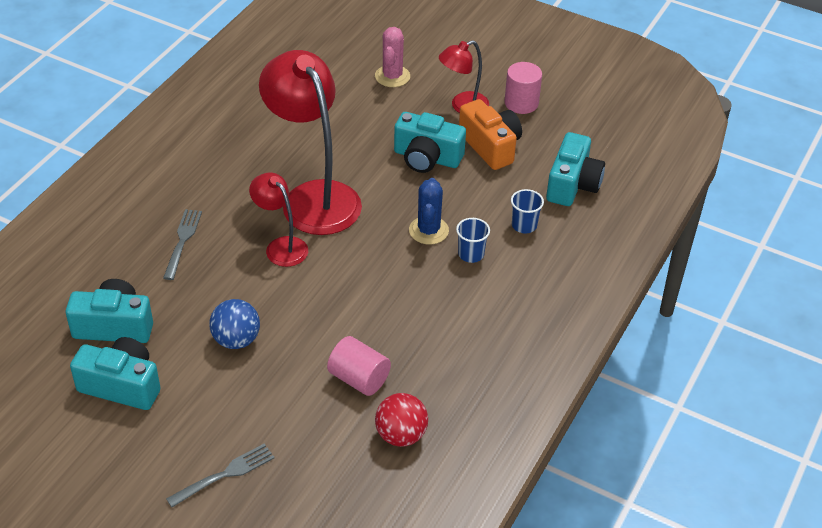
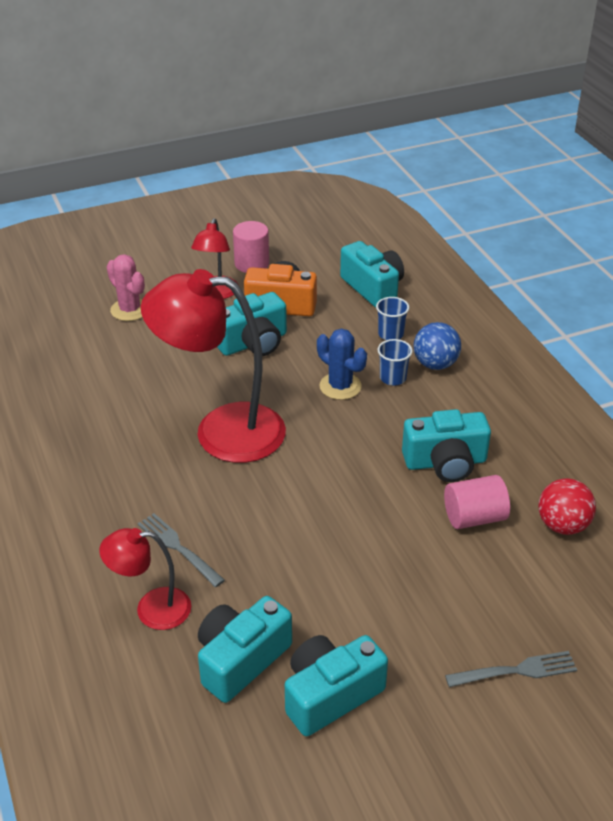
camera: 50 degrees left, 5 degrees down
(225, 474) = (516, 671): grey fork -> grey fork turned 75 degrees clockwise
(236, 340) = (350, 575): blue ball -> blue ball (435, 364)
(281, 246) = (261, 483): red lamp -> red lamp (151, 609)
(403, 333) = (445, 462): none -> turquoise camera

